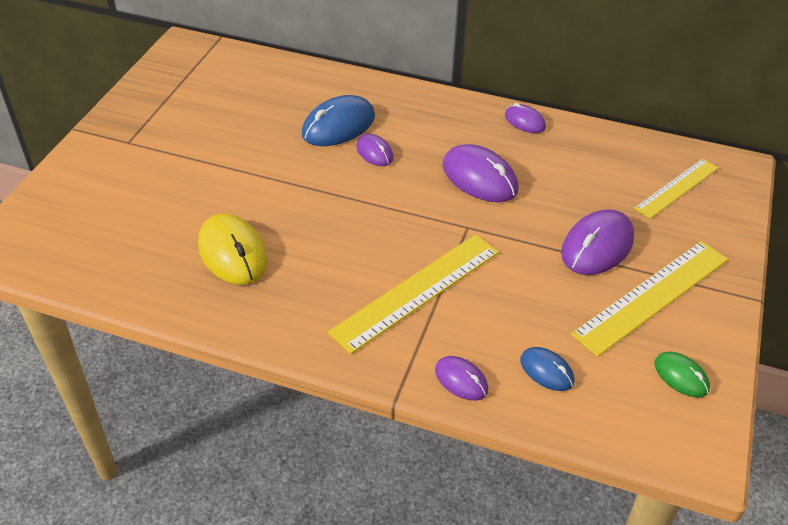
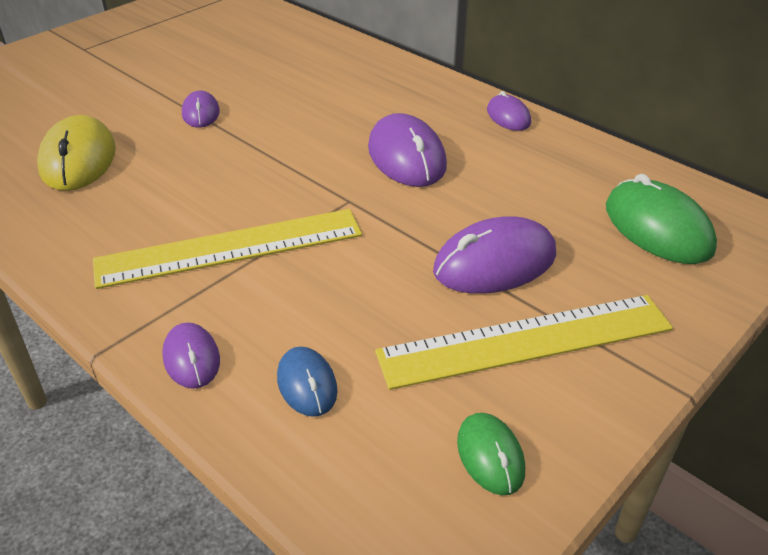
camera: 25 degrees right, 5 degrees down
(338, 125) = (295, 77): blue mouse -> none
(374, 152) = (310, 108): purple mouse -> purple mouse (200, 113)
(677, 188) = (658, 227): yellow ruler -> green mouse

